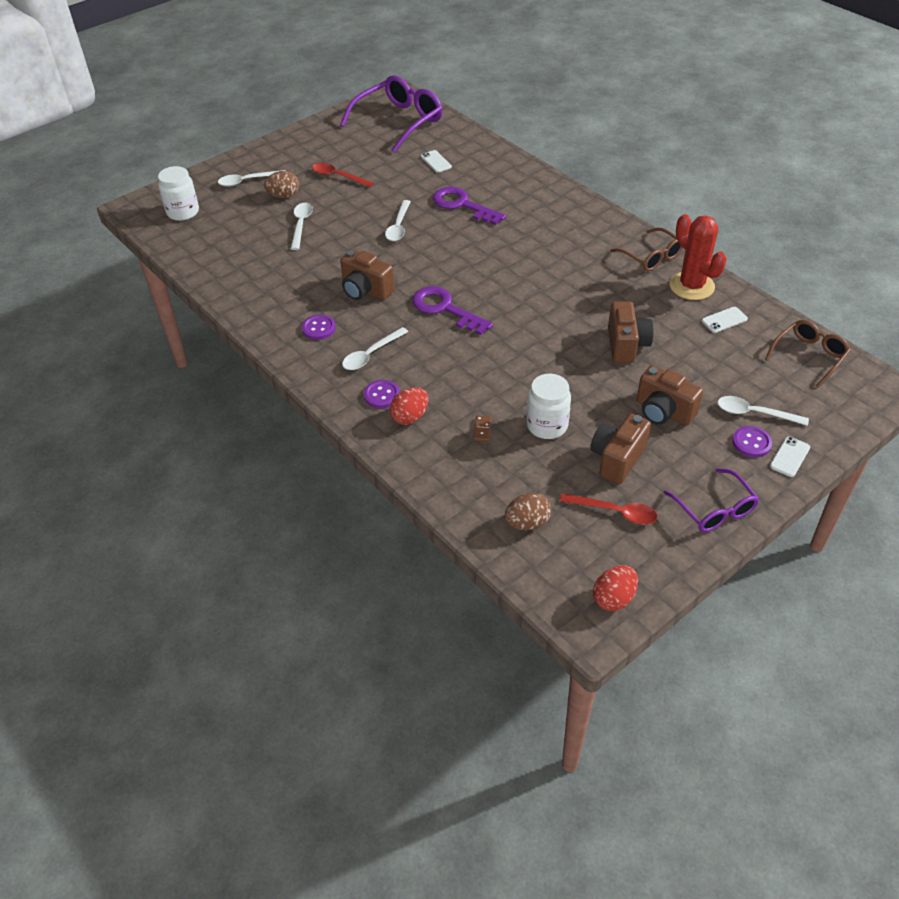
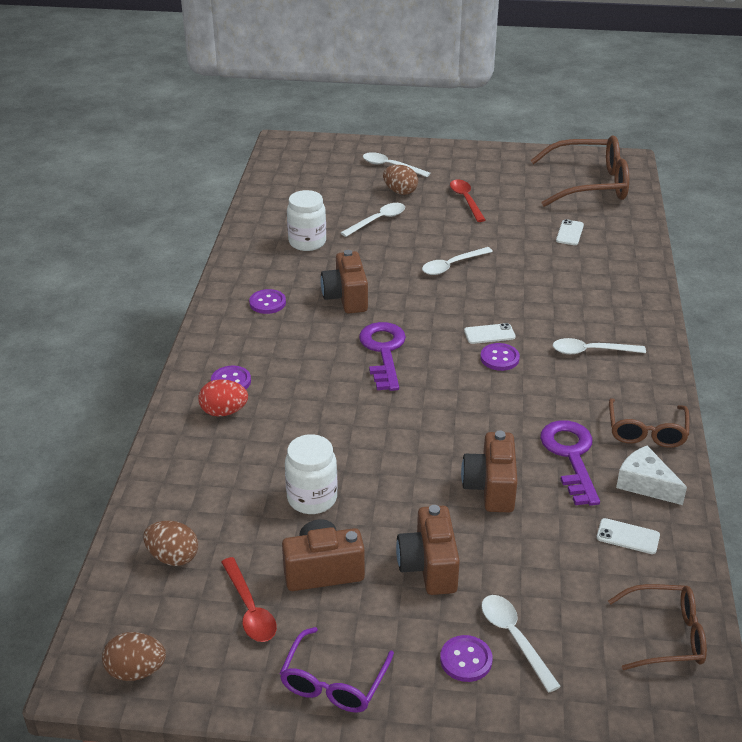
camera: 45 degrees right, 10 degrees down
(183, 212) = (310, 164): white jar -> white jar (307, 242)
(371, 354) = (272, 347): white spoon -> white spoon (591, 351)
(399, 122) = (589, 184): purple glasses -> brown glasses
(462, 205) = (535, 280): purple key -> purple key (570, 456)
(482, 430) = (258, 462): brown domino -> none
(517, 267) = (499, 358): none -> purple button
(613, 598) = (136, 671): red egg -> brown egg
(626, 345) = (490, 488): brown camera -> brown camera turned 135 degrees clockwise
(691, 286) = (645, 484): red cactus -> white cheese
(789, 457) = (482, 703): white phone -> white phone (489, 334)

